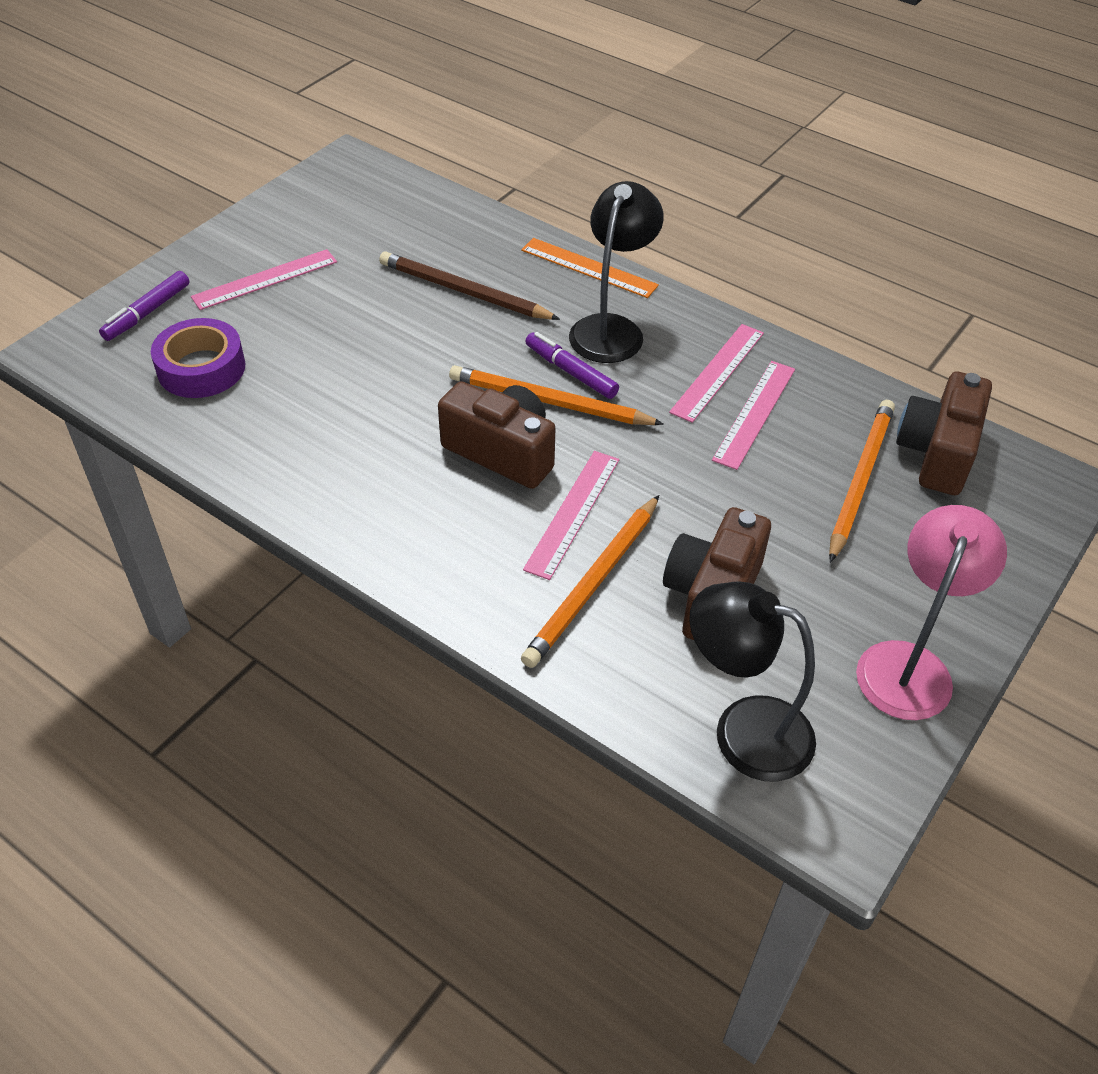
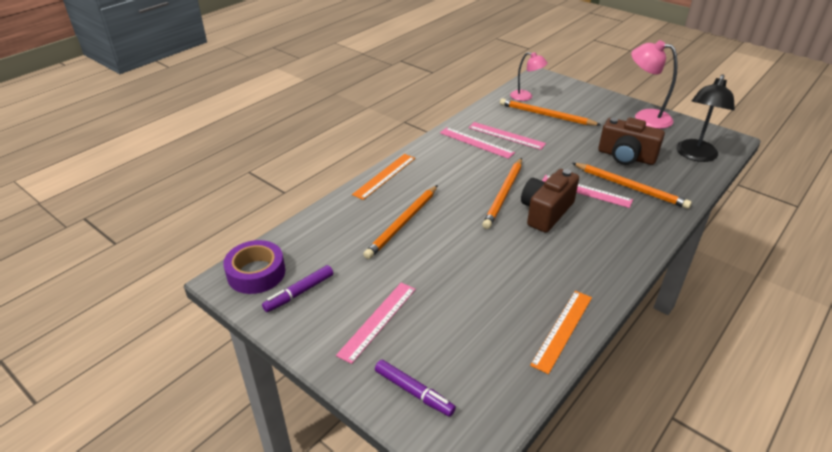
camera: 85 degrees left, 10 degrees down
(201, 368) = (482, 349): purple tape -> purple tape (256, 273)
(224, 447) = (562, 330): none -> orange ruler
(265, 279) = (377, 320): pink ruler -> pink ruler turned 60 degrees clockwise
(464, 291) = (403, 223): brown pencil -> orange pencil
(571, 372) = (478, 186): purple marker -> purple marker (300, 292)
(611, 329) = (441, 171): black lamp -> none
(937, 452) = (526, 97): brown camera -> pink lamp

